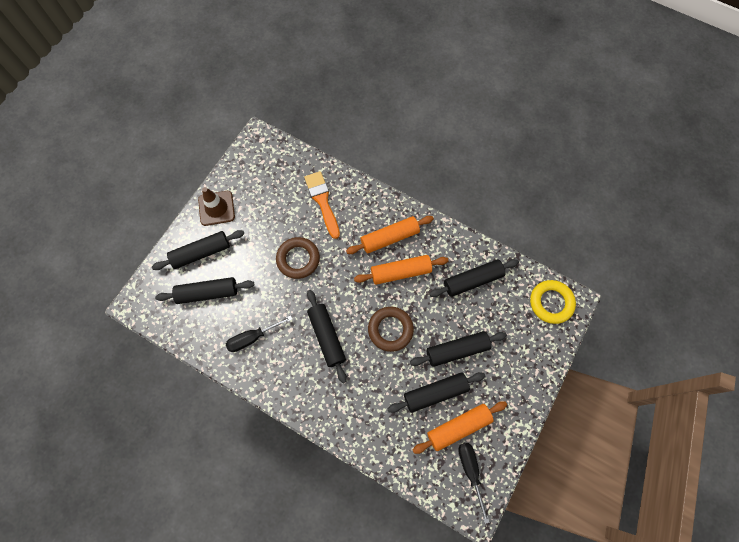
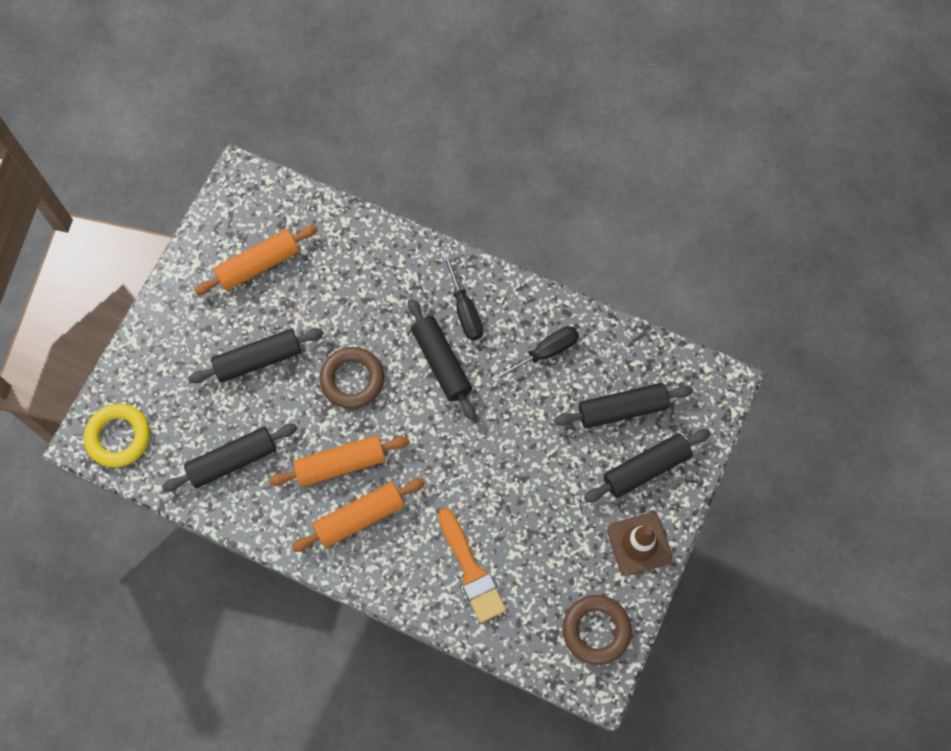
camera: 175 degrees right, 0 degrees up
(298, 259) = (497, 471): brown ring -> brown ring (596, 630)
(435, 393) = (288, 303): black rolling pin -> none
(470, 471) = (244, 217): black screwdriver -> black screwdriver (465, 310)

